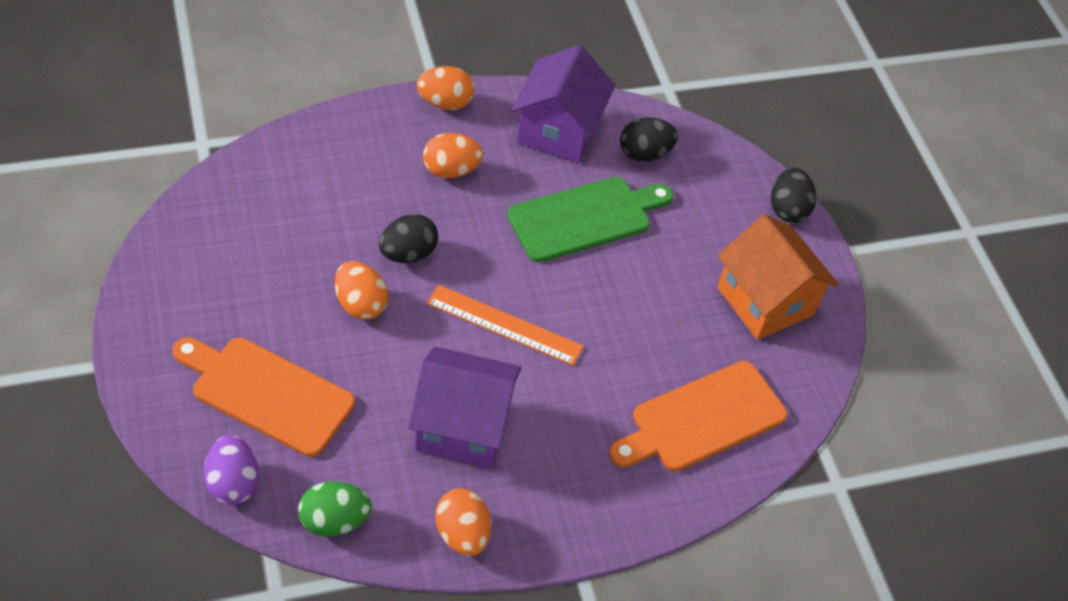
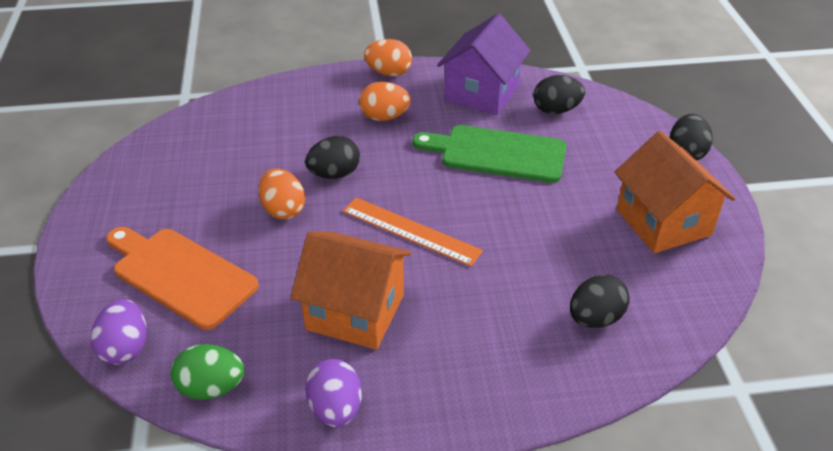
camera: 15 degrees right, 10 degrees down
(462, 427) = (355, 312): purple house -> orange house
(462, 534) = (336, 409): orange egg -> purple egg
(585, 218) = (497, 153): green cutting board -> green cutting board turned 150 degrees counterclockwise
(702, 419) = (595, 318): orange cutting board -> black egg

